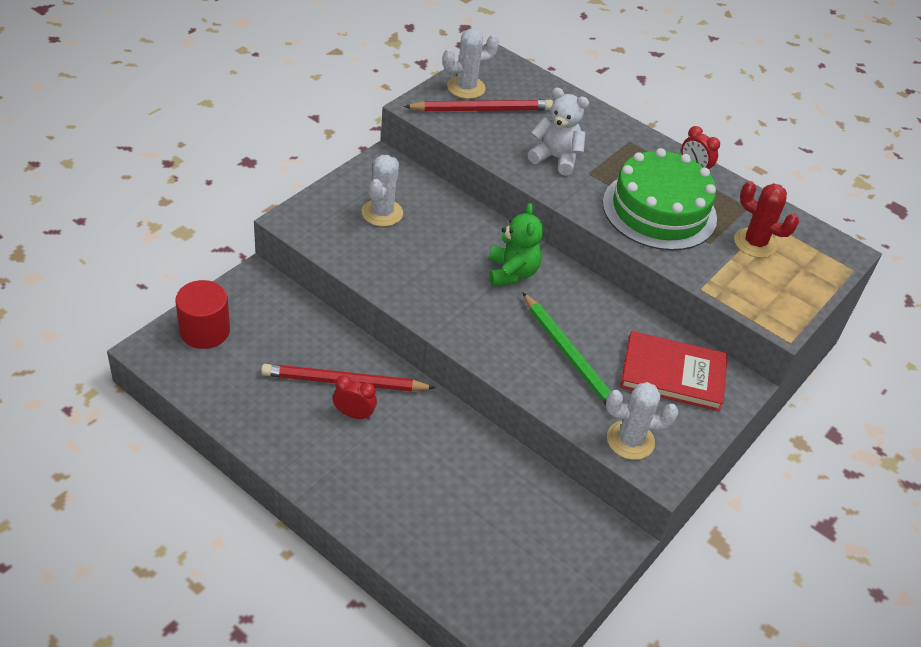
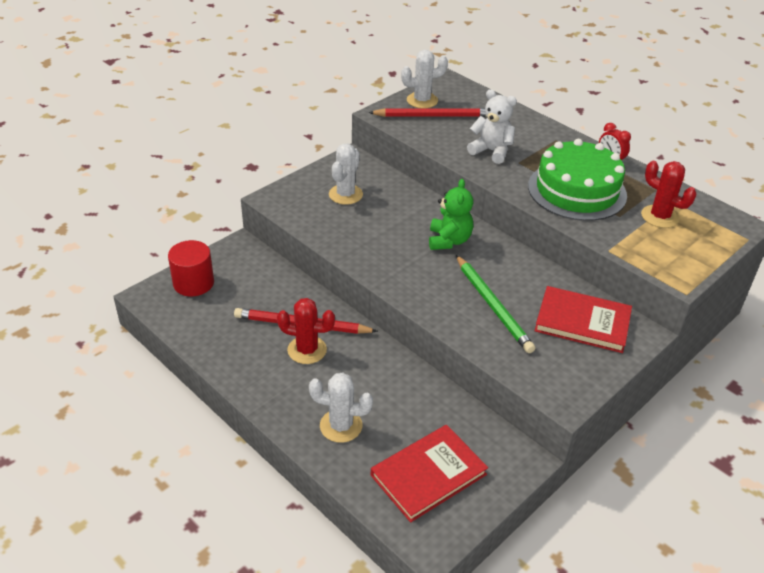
camera: 10 degrees right, 5 degrees down
(354, 414) = (307, 350): red clock -> red cactus
(511, 564) = (428, 475): none -> red book
(630, 440) = (539, 373): white cactus -> white cactus (341, 426)

